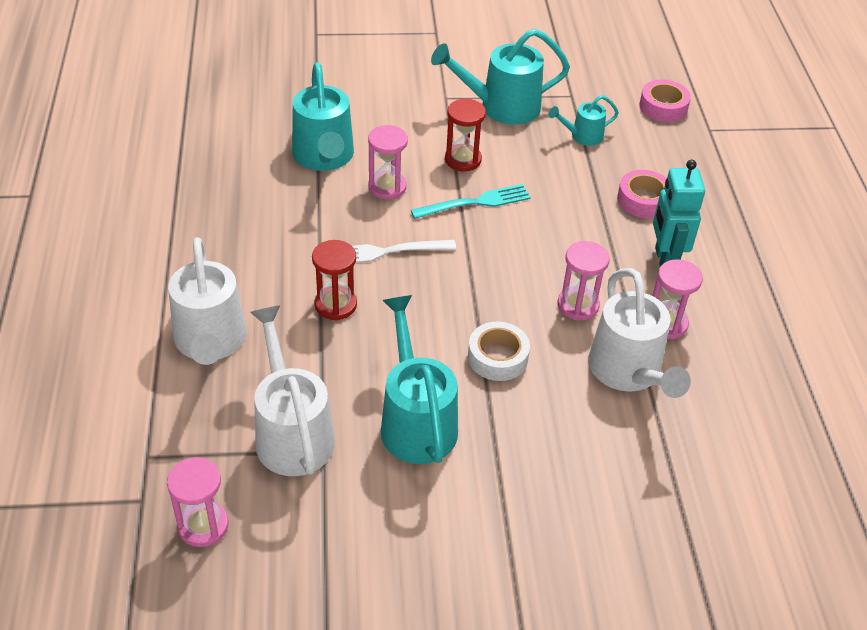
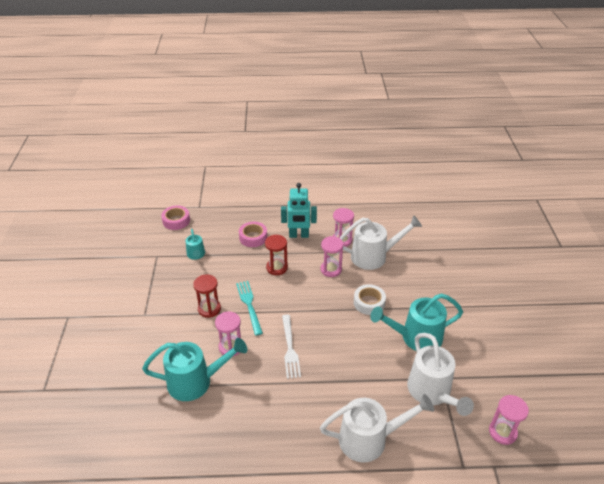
camera: 85 degrees left, 5 degrees down
(291, 432) = (432, 393): white watering can -> white watering can turned 90 degrees counterclockwise
(335, 305) = (334, 373): red hourglass -> red hourglass (277, 268)
(501, 107) = (161, 288): turquoise watering can -> none

